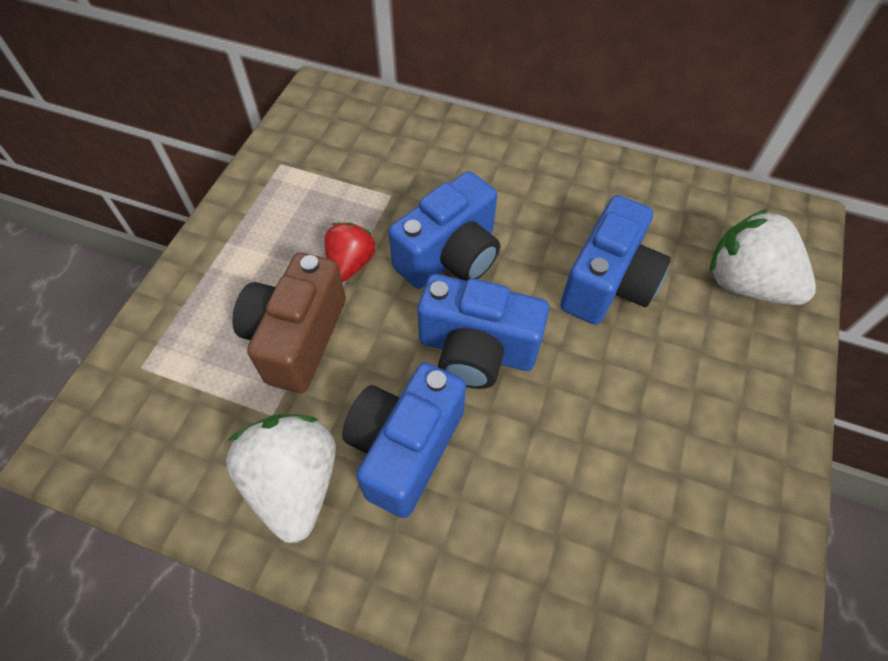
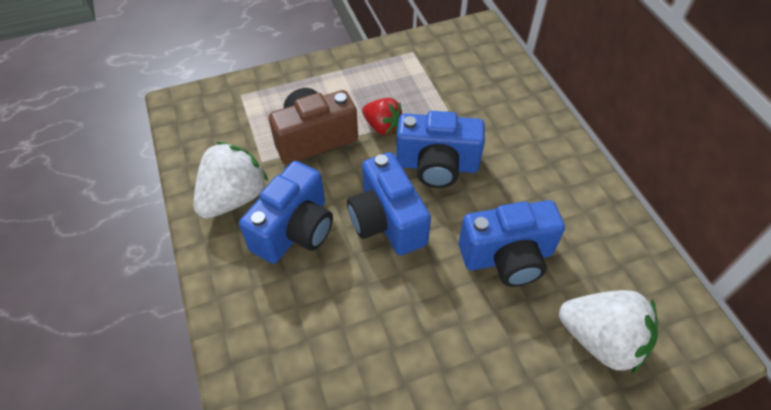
camera: 50 degrees right, 5 degrees down
(350, 264) = (382, 126): red strawberry -> red strawberry turned 60 degrees clockwise
(405, 448) = (295, 230): blue camera -> blue camera turned 135 degrees clockwise
(745, 283) = (601, 340): white strawberry -> white strawberry turned 120 degrees clockwise

